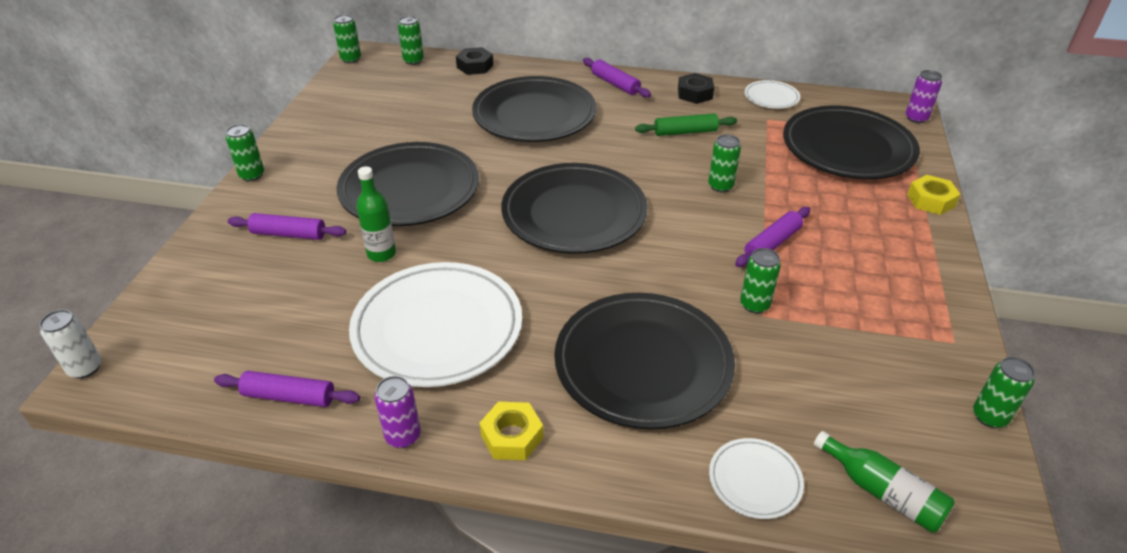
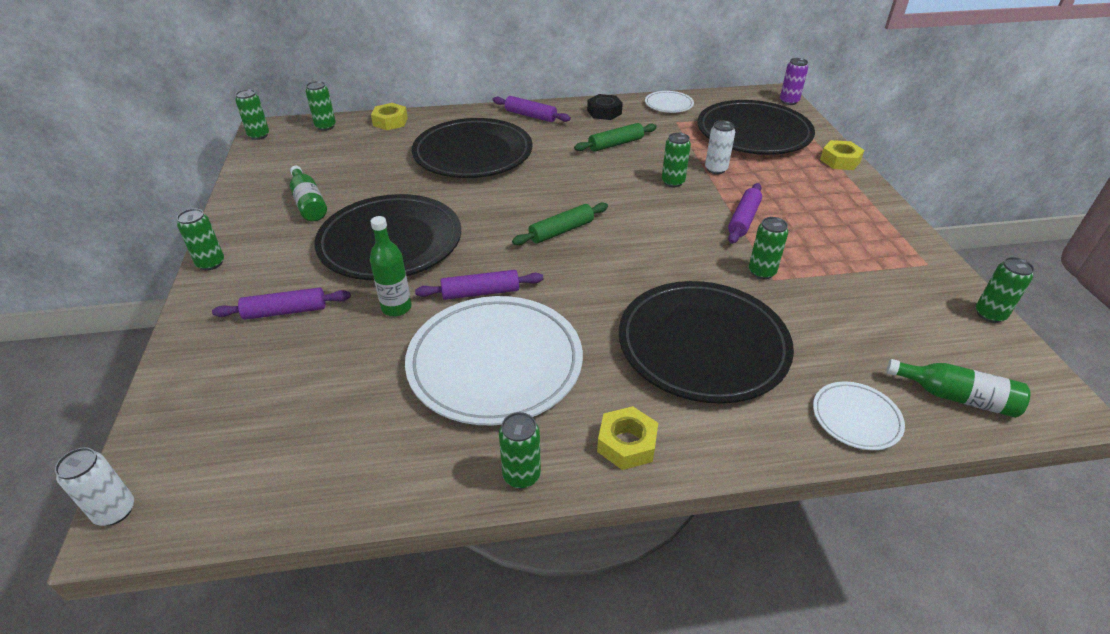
camera: 20 degrees left, 0 degrees up
(289, 396) = (378, 472): purple rolling pin -> purple rolling pin (480, 292)
(359, 135) = (309, 203): none -> green bottle
(403, 436) = (521, 475): purple can -> green can
(475, 66) = (390, 122): black nut -> yellow nut
(574, 214) = (561, 231): black plate -> green rolling pin
(777, 181) = (716, 169): none -> white can

